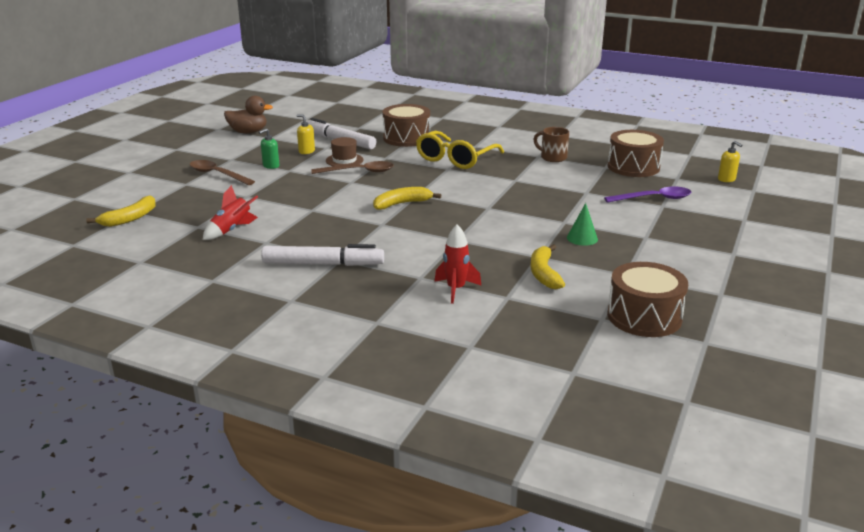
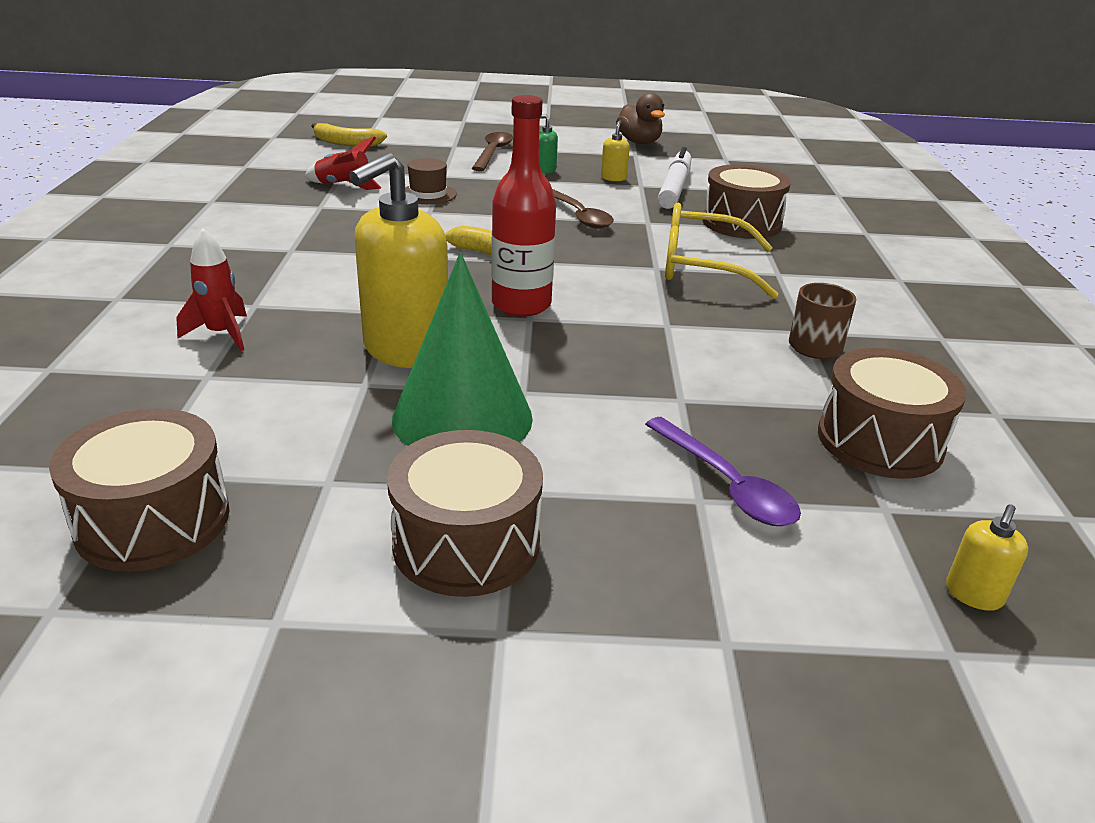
camera: 65 degrees right, 5 degrees up
(323, 264) = (272, 243): white marker -> none
(344, 160) = (608, 201): brown hat -> brown hat (428, 194)
(471, 207) = (521, 305): none -> red bottle
(506, 242) = (405, 350): none -> yellow soap dispenser
(544, 273) = (299, 397): yellow banana -> none
(582, 238) = (462, 418): green cone -> green cone, size x2.31
(679, 251) = (466, 543): none -> brown drum

